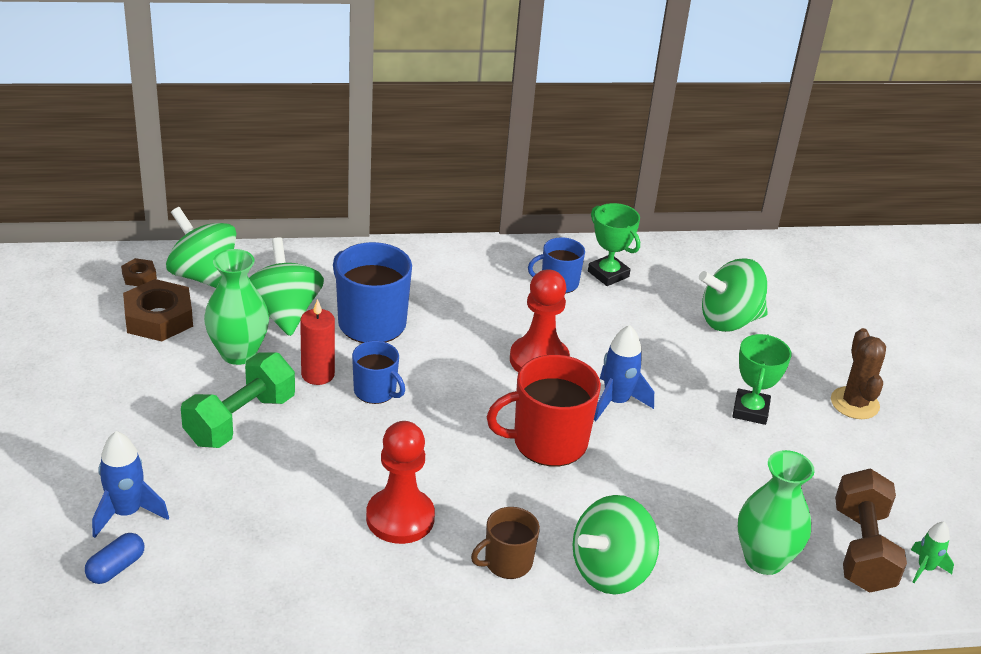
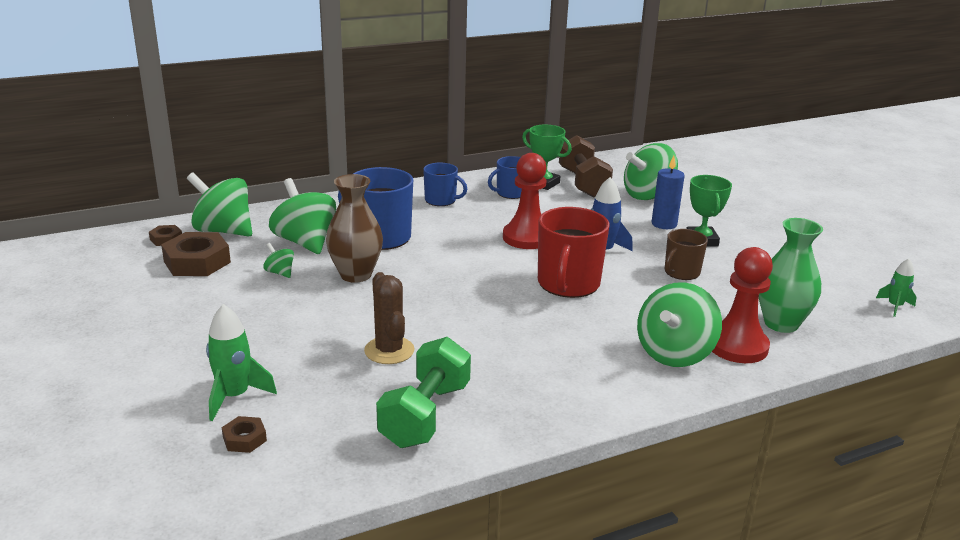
camera: 15 degrees left, 10 degrees down
(116, 567) = (244, 439): blue capsule -> brown nut
(126, 513) = (234, 397): blue rocket -> green rocket
(238, 353) = (280, 273): green vase -> green spinning top
(240, 420) = (305, 314): green dumbbell -> green dumbbell (425, 415)
(318, 374) = (356, 275): red candle -> brown vase
(376, 391) = (410, 277): blue mug -> blue mug (441, 200)
(400, 518) = (482, 353): red pawn -> red pawn (737, 346)
(507, 562) = (589, 364): brown mug -> brown mug (681, 272)
(548, 442) = (568, 284): red mug -> red mug turned 45 degrees counterclockwise
(719, 374) = (664, 224): none -> blue candle
(854, 403) = (768, 225): brown cactus -> brown cactus (389, 350)
(862, 550) = (843, 304): brown dumbbell -> brown dumbbell (583, 183)

